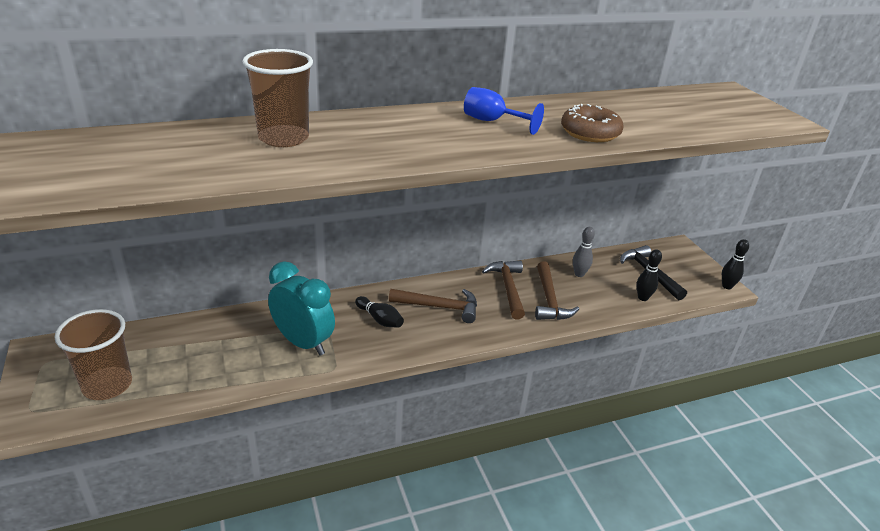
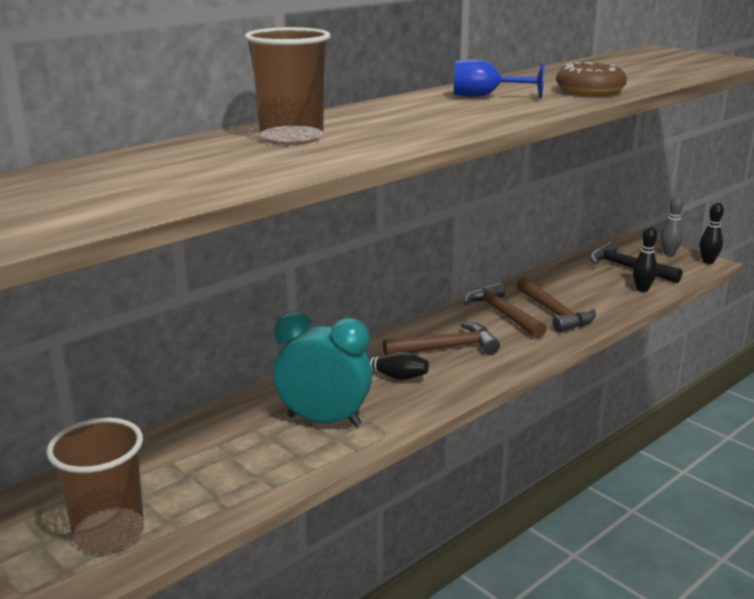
camera: 20 degrees left, 10 degrees down
(579, 274) = (561, 284): grey bowling pin -> grey bowling pin (669, 254)

